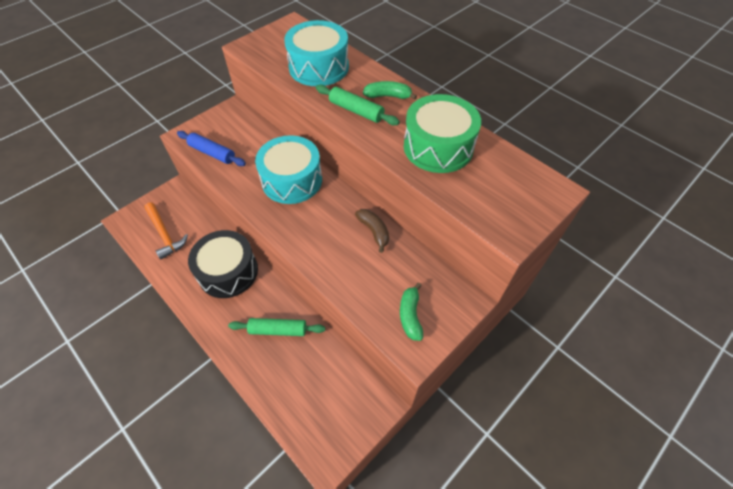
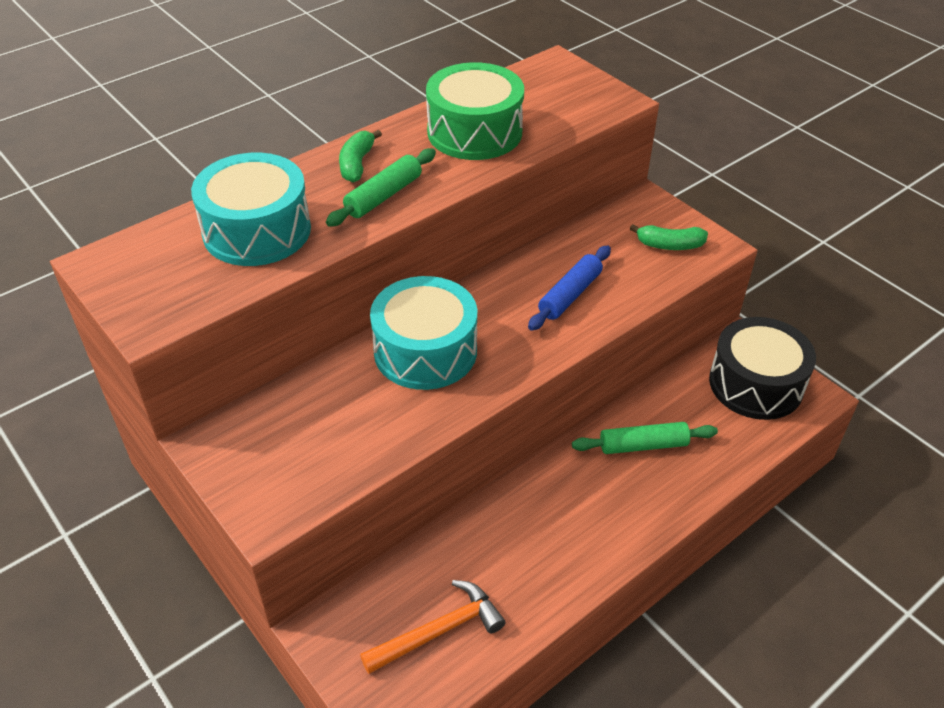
camera: 85 degrees left, 10 degrees down
(212, 153) = (333, 465): blue rolling pin -> blue rolling pin (570, 295)
(228, 272) = (535, 516): black drum -> black drum (755, 384)
(278, 330) = (643, 445): green rolling pin -> green rolling pin turned 75 degrees clockwise
(374, 231) = (538, 266): brown banana -> none

